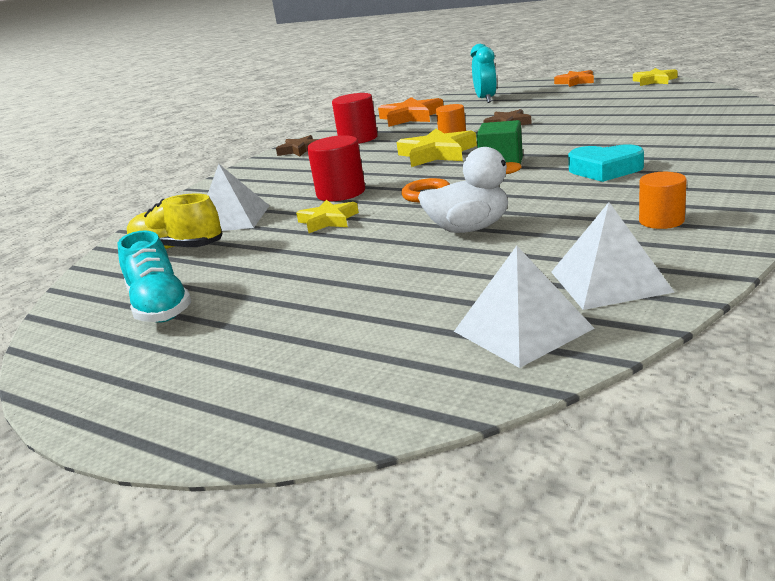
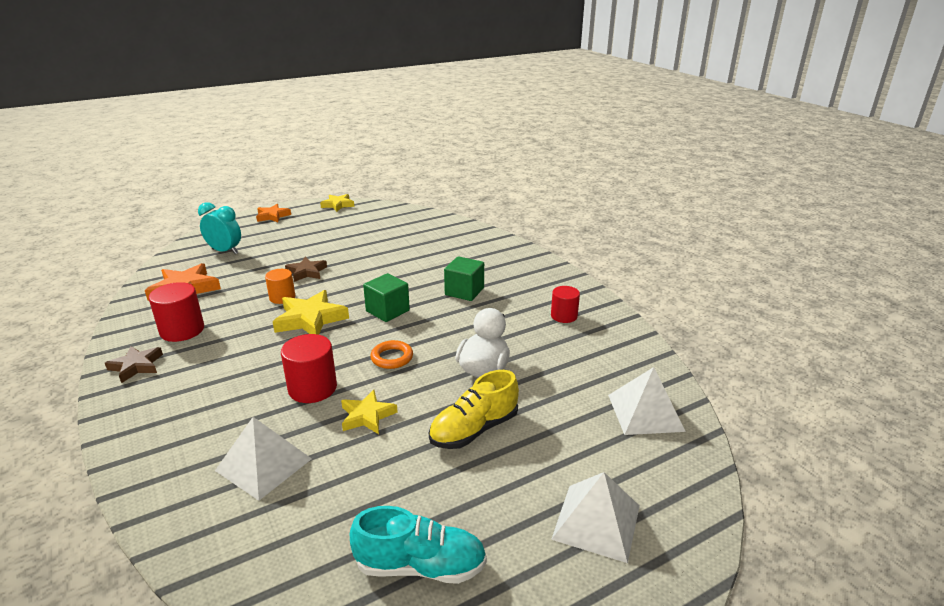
camera: 65 degrees left, 5 degrees up
(177, 248) = (284, 521): yellow shoe -> yellow shoe (474, 430)
(605, 170) = (464, 291): turquoise heart -> green cube
(609, 281) = (618, 364): white pyramid -> white pyramid (596, 522)
(661, 221) = (564, 316): orange cylinder -> red cylinder

